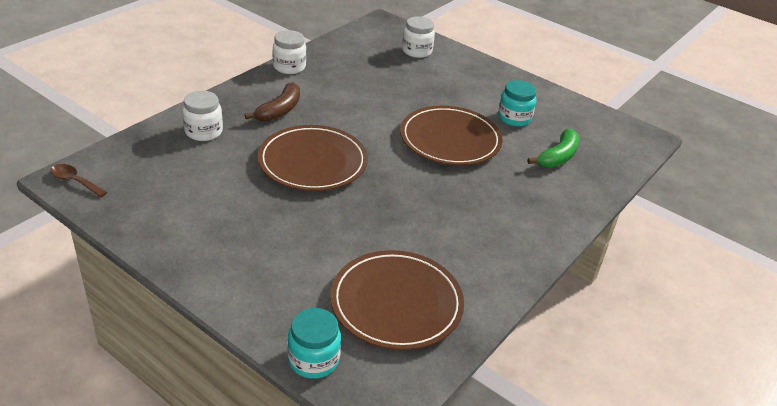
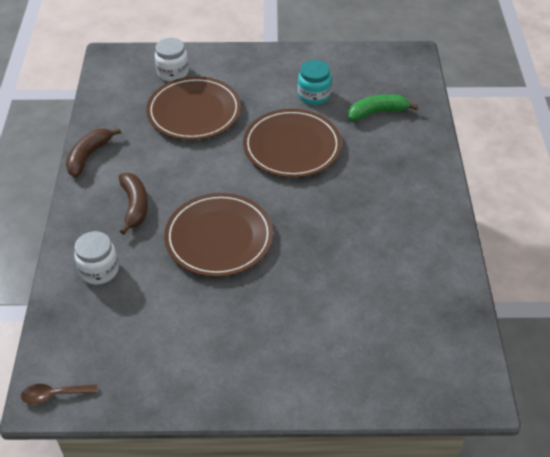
camera: 35 degrees left, 10 degrees up
(289, 67) = (89, 156): white jar -> brown banana
(313, 360) = (406, 398): turquoise jar -> none
(396, 303) = (407, 313): brown plate -> brown plate (194, 112)
(558, 157) = (377, 112): green banana -> green banana turned 105 degrees counterclockwise

